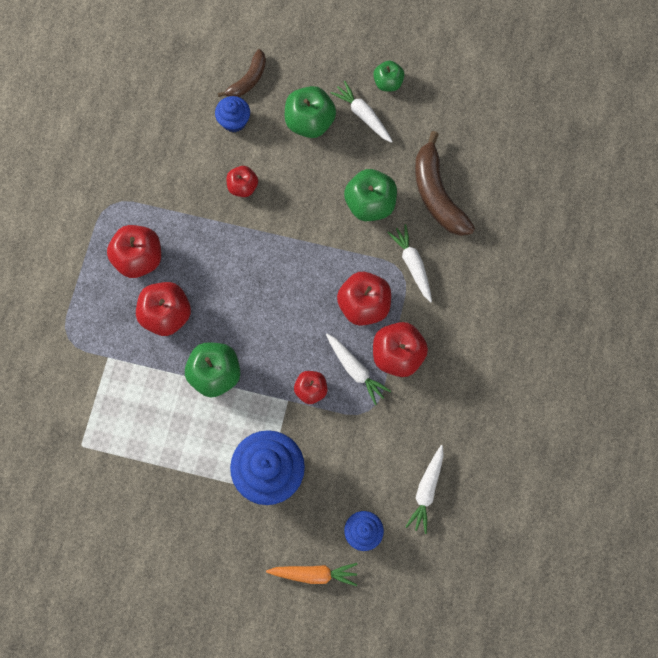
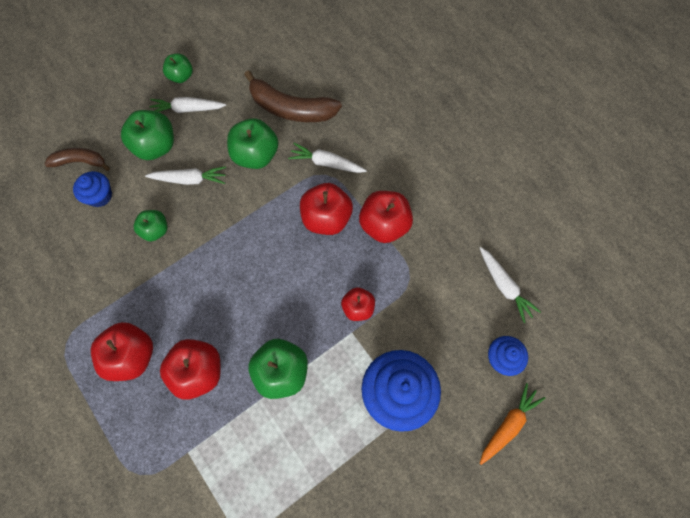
camera: 50 degrees left, 5 degrees down
(243, 187) = (155, 230): red apple -> green apple
(248, 80) = (80, 162): brown banana -> brown banana turned 75 degrees counterclockwise
(355, 370) = (370, 263): white carrot -> white carrot (189, 179)

